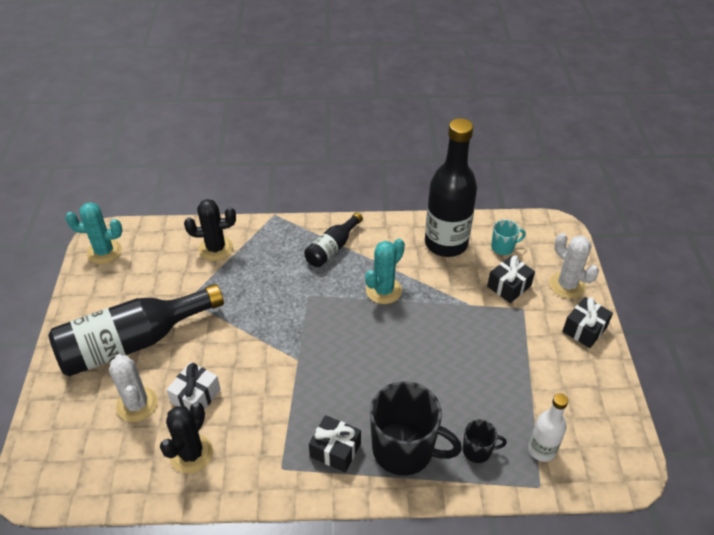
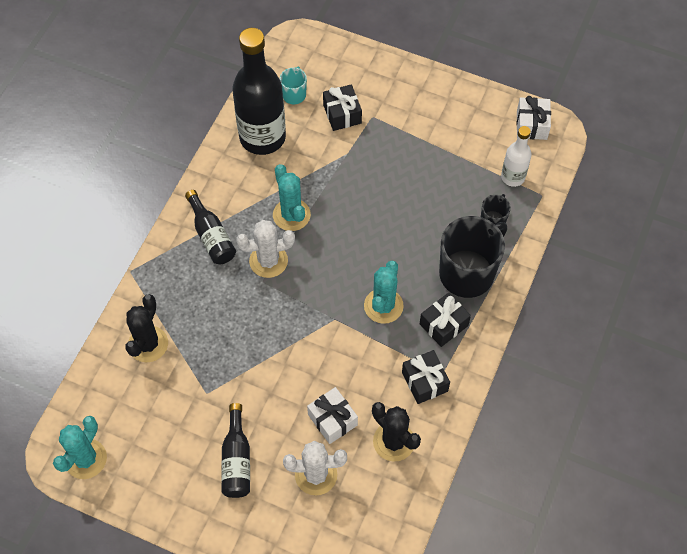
camera: 65 degrees left, 15 degrees up
(133, 343) = (237, 460): black bottle -> black bottle, size x0.51
(330, 392) = (383, 306): none -> turquoise cactus
(567, 285) = (365, 71): white cactus -> white cactus (268, 261)
(584, 329) = (417, 85): black gift -> black gift (424, 381)
(617, 444) = (531, 125): none -> white gift

